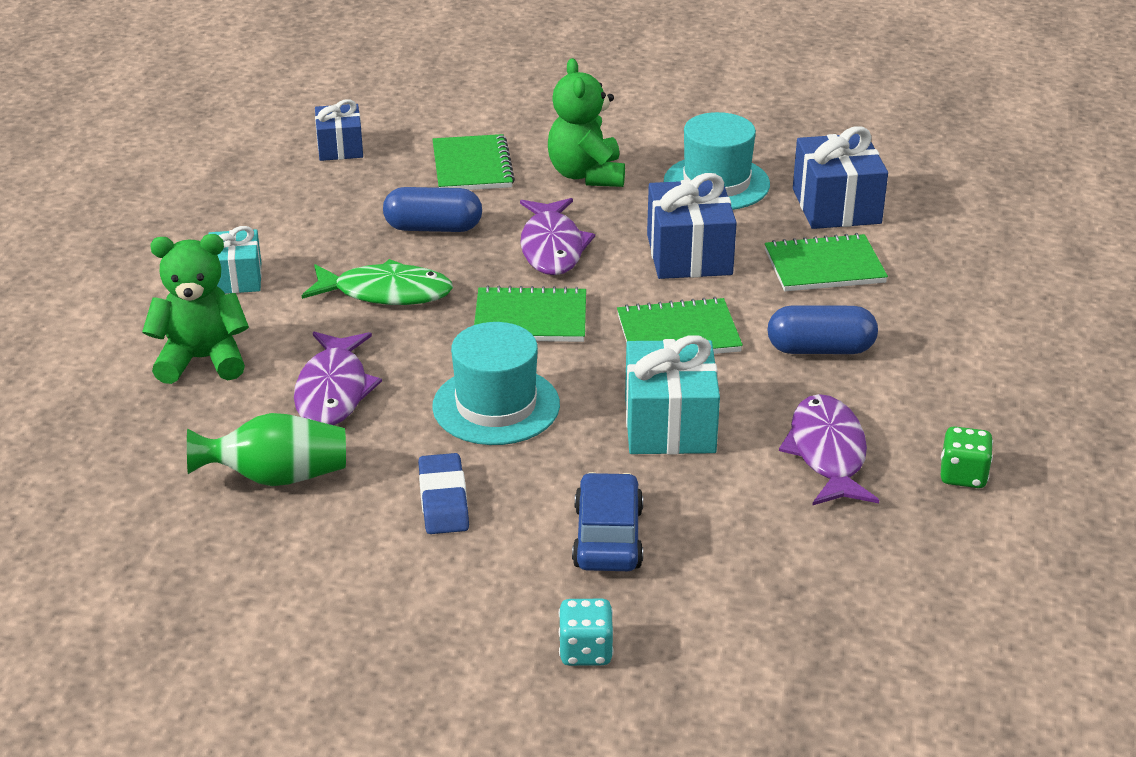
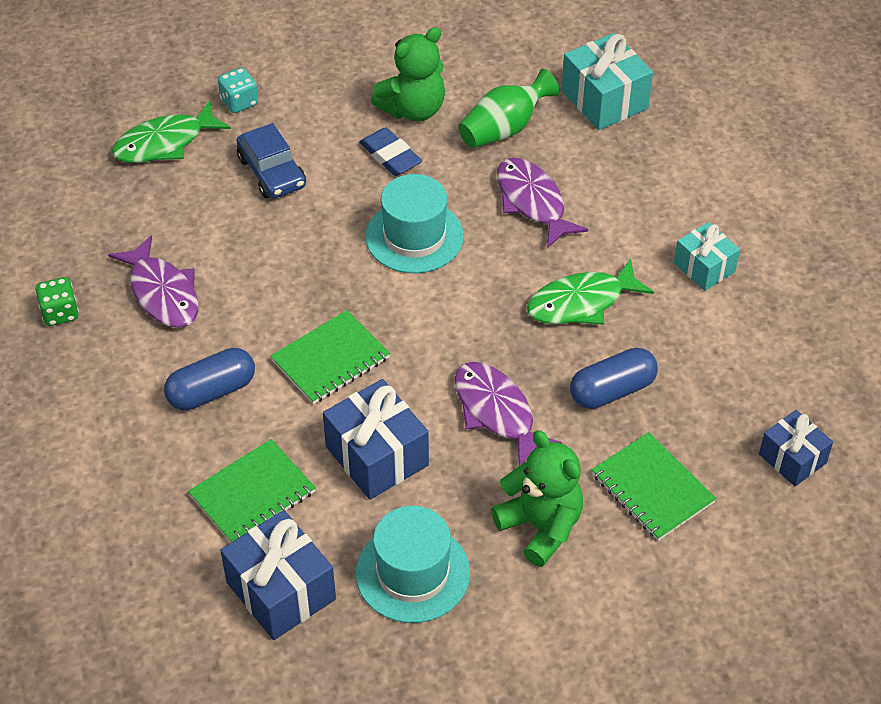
camera: 150 degrees right, 15 degrees up
(202, 360) = (644, 189): green teddy bear -> green teddy bear (413, 109)
(530, 318) = (452, 325): green notebook -> none
(669, 424) = (285, 271): turquoise gift -> turquoise gift (604, 100)
(729, 632) = (165, 143): none -> green fish

